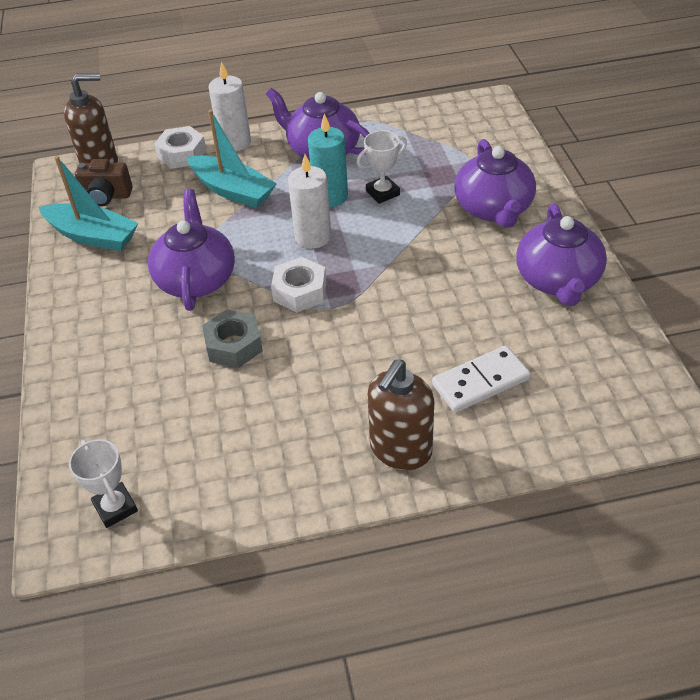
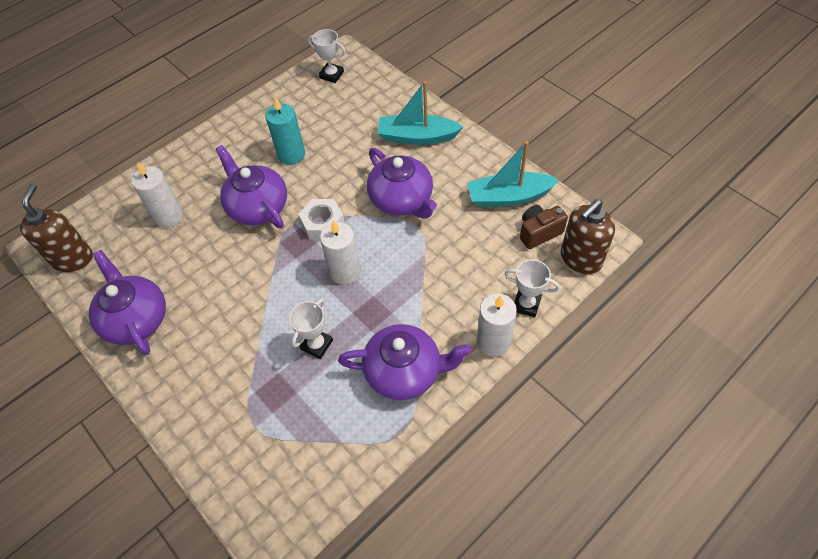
camera: 150 degrees right, 10 degrees up
(182, 154) = (526, 304): white nut -> white trophy
(233, 190) = (445, 286): turquoise boat -> turquoise boat (417, 137)
(234, 345) = (338, 170): grey nut -> none
(330, 196) = (359, 319): turquoise candle -> turquoise candle (291, 154)
(400, 450) = (201, 159): brown soap dispenser -> brown soap dispenser (73, 258)
(480, 382) = (169, 216): white domino -> white candle
(493, 209) = (210, 372): purple teapot -> purple teapot (257, 207)

